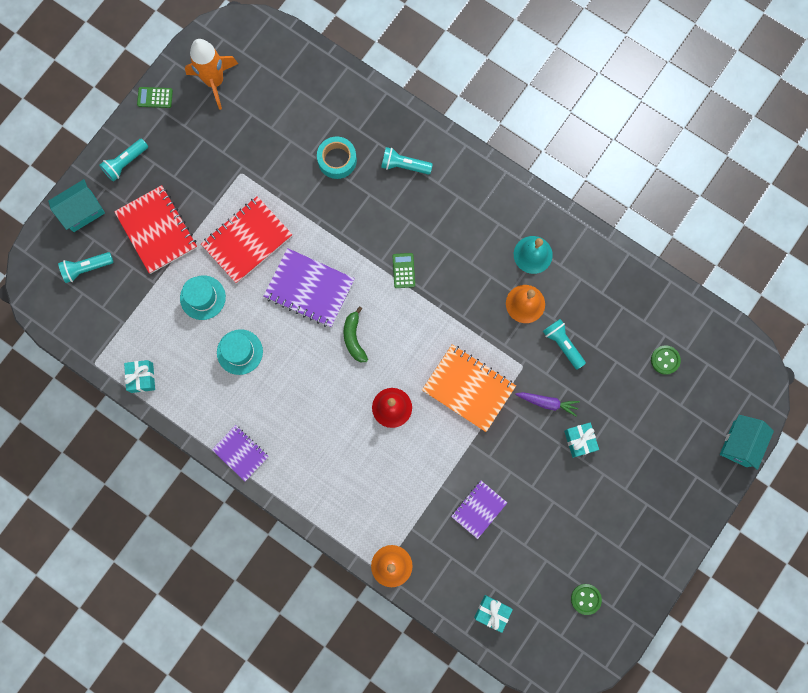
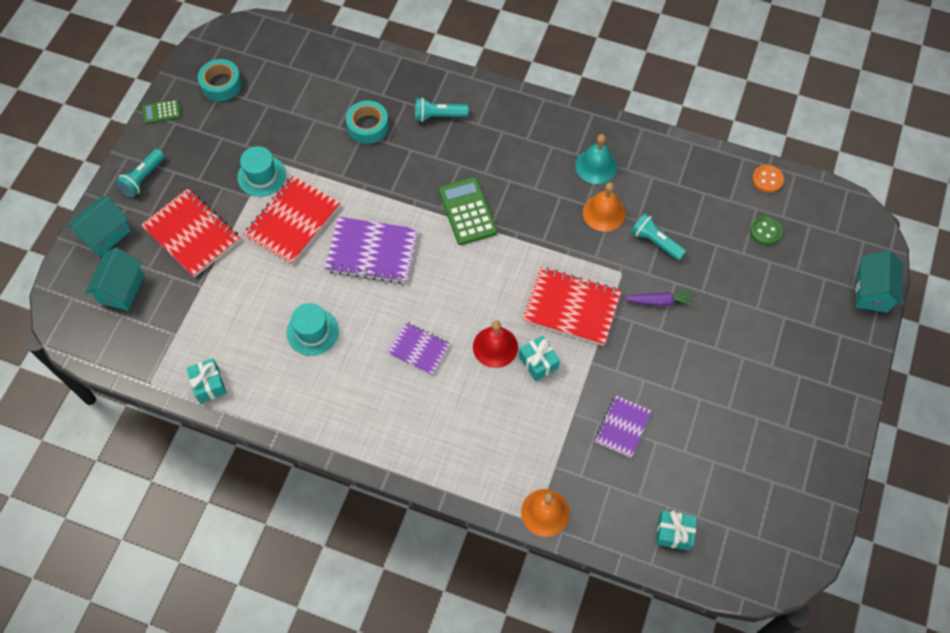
camera: 15 degrees left, 15 degrees down
(86, 268) = (121, 289): turquoise flashlight -> turquoise house
(202, 297) = (258, 287): turquoise hat -> turquoise hat (261, 176)
(215, 81) = (221, 84): orange rocket -> turquoise tape
(240, 453) = (340, 435): purple notebook -> purple notebook (418, 349)
(354, 338) = (434, 288): green banana -> none
(403, 270) = (467, 211): green calculator -> green calculator, size x1.81
(468, 388) = (571, 307): orange notebook -> red notebook
(579, 441) = (706, 330): turquoise gift -> turquoise gift (538, 362)
(585, 599) = (771, 490): green button -> none
(685, 309) = (767, 179): none -> orange button

